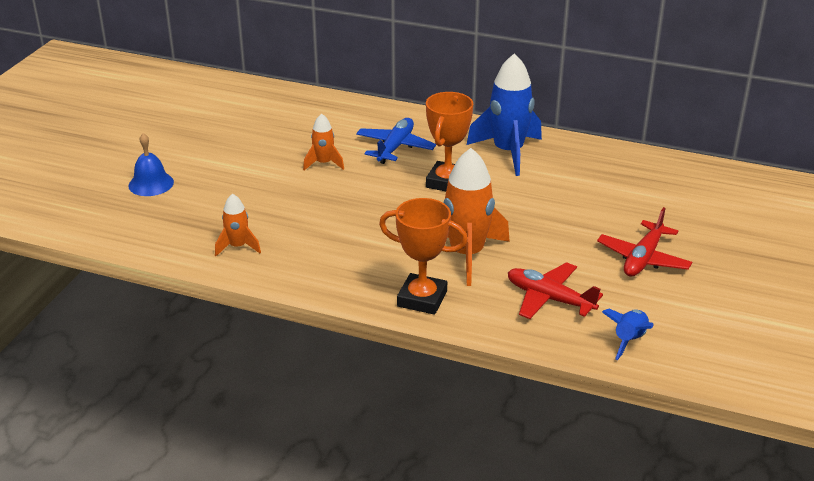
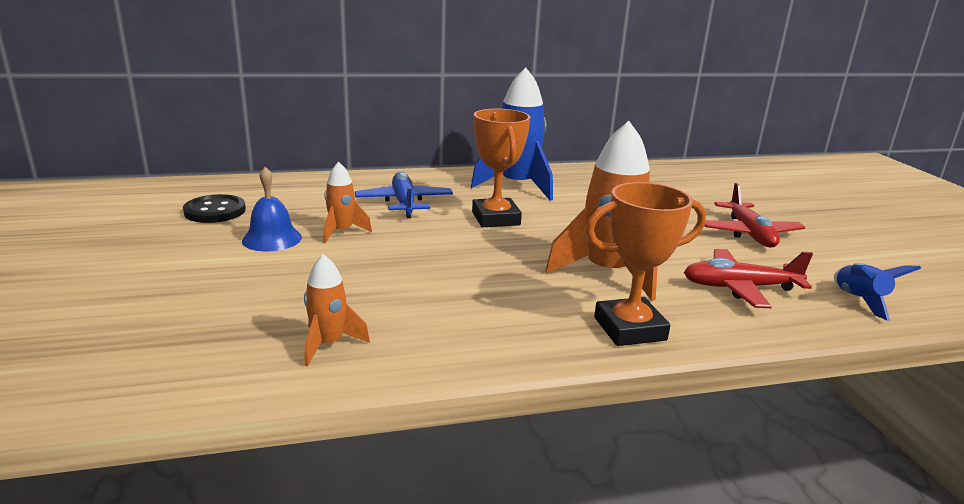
camera: 35 degrees left, 10 degrees down
(151, 184) = (111, 306): blue bell -> blue bell (272, 239)
(259, 121) = (215, 211): none -> black button

